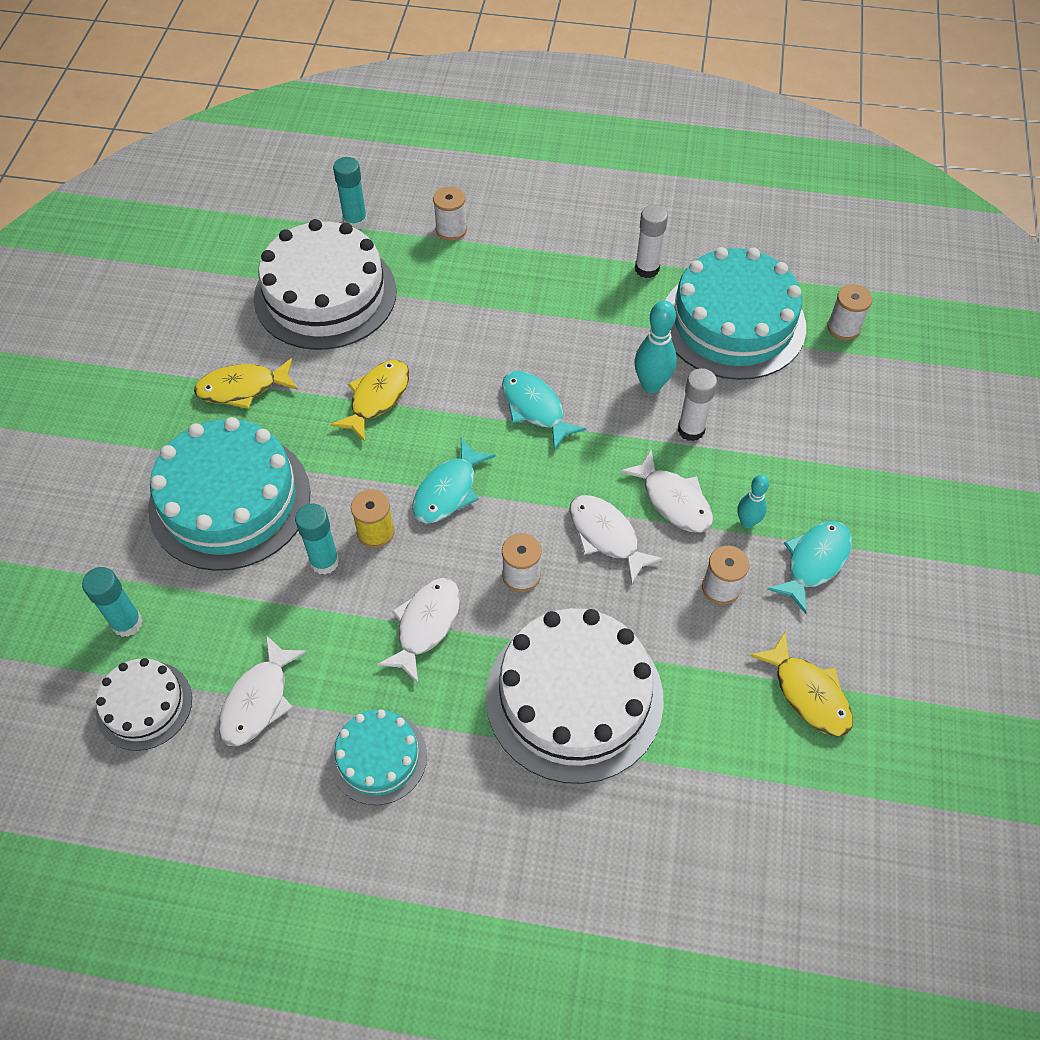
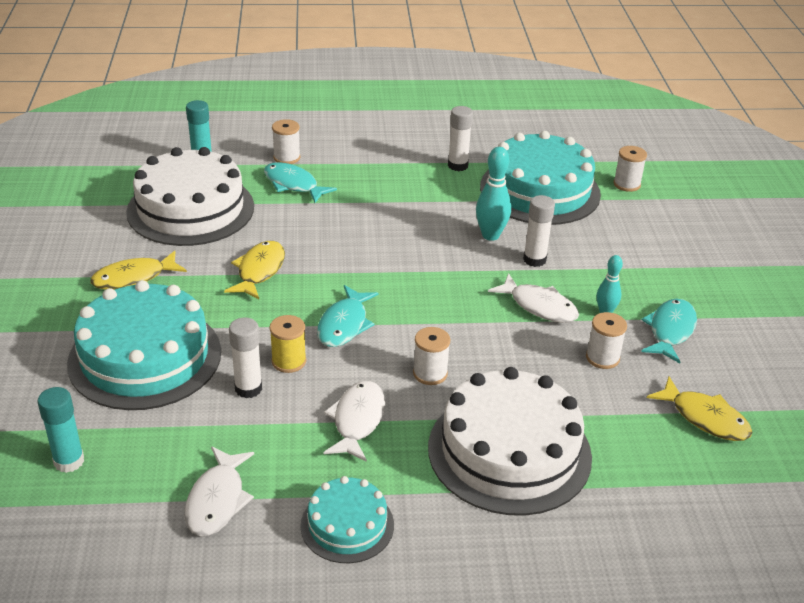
camera: 15 degrees left, 20 degrees down
(144, 705) = (103, 522): white cake -> none
(324, 562) = (248, 388): turquoise glue stick -> white glue stick
(535, 408) = (399, 261): turquoise fish -> turquoise fish (293, 184)
(606, 536) = (493, 337): white fish -> none

